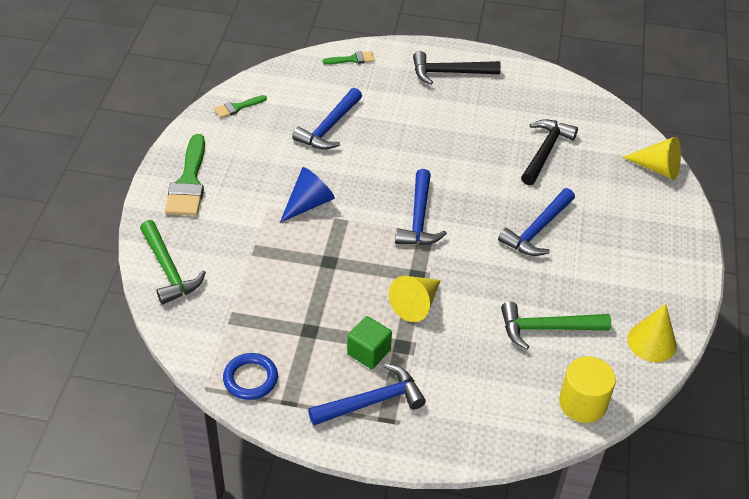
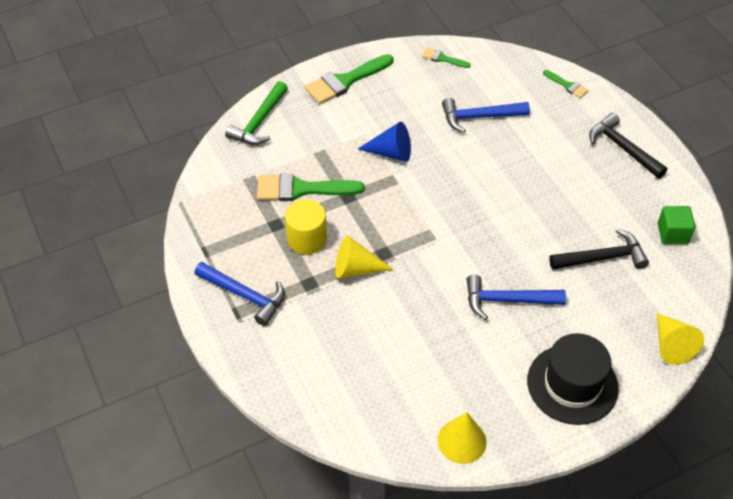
camera: 55 degrees right, 5 degrees up
(250, 379) = (207, 219): blue ring -> none
(286, 288) = (301, 189): none -> green brush
(368, 352) = (286, 268): green cube -> green cube (672, 233)
(419, 218) = (442, 221): blue hammer -> none
(547, 328) = (409, 362): green hammer -> none
(582, 403) = (355, 425): yellow cylinder -> yellow cylinder (307, 239)
(649, 243) = (572, 384): none -> black hat

